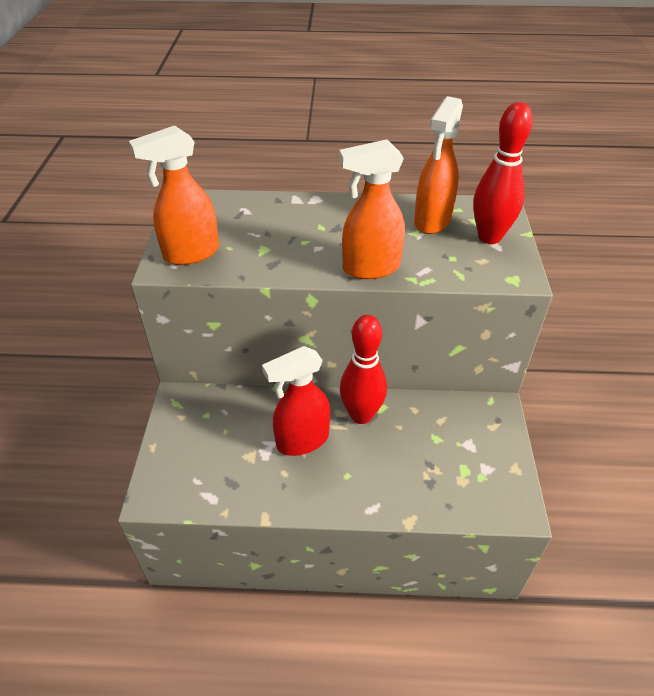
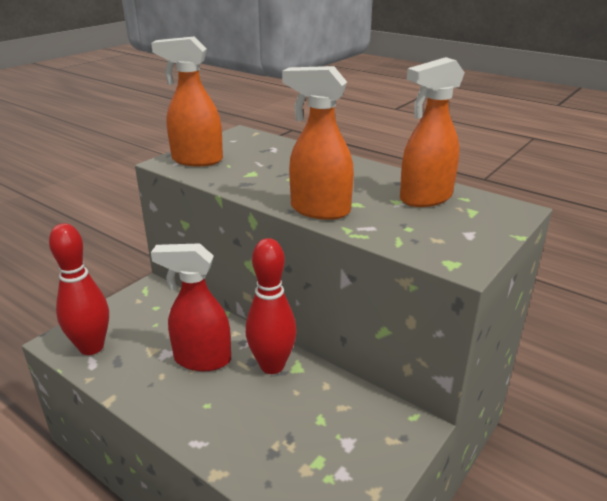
camera: 35 degrees right, 15 degrees down
(489, 237) = (470, 226): red bowling pin -> red bowling pin (91, 347)

